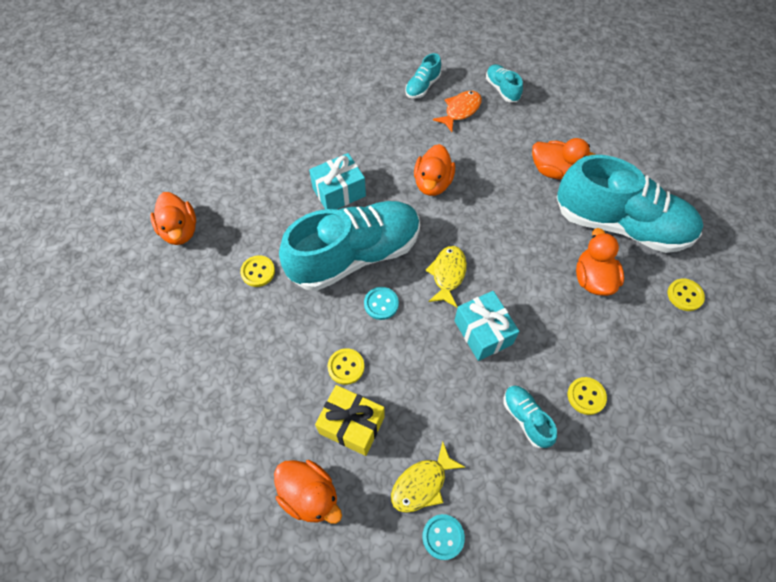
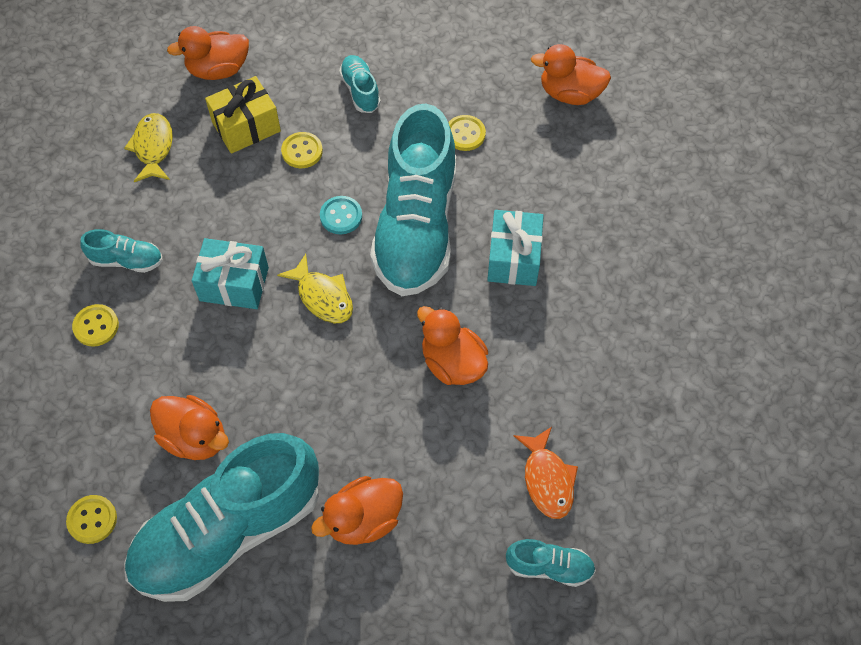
camera: 125 degrees right, 0 degrees up
(422, 86) = (626, 462): turquoise shoe -> turquoise shoe (360, 91)
(443, 537) = (103, 137): turquoise button -> none

